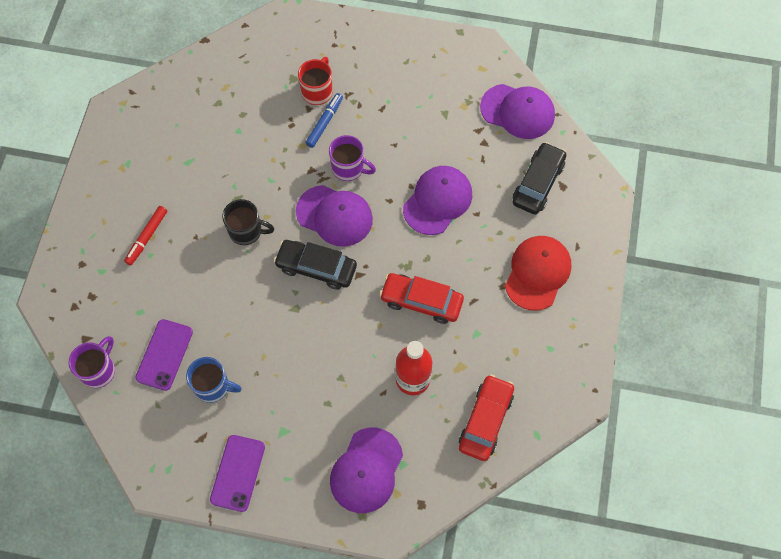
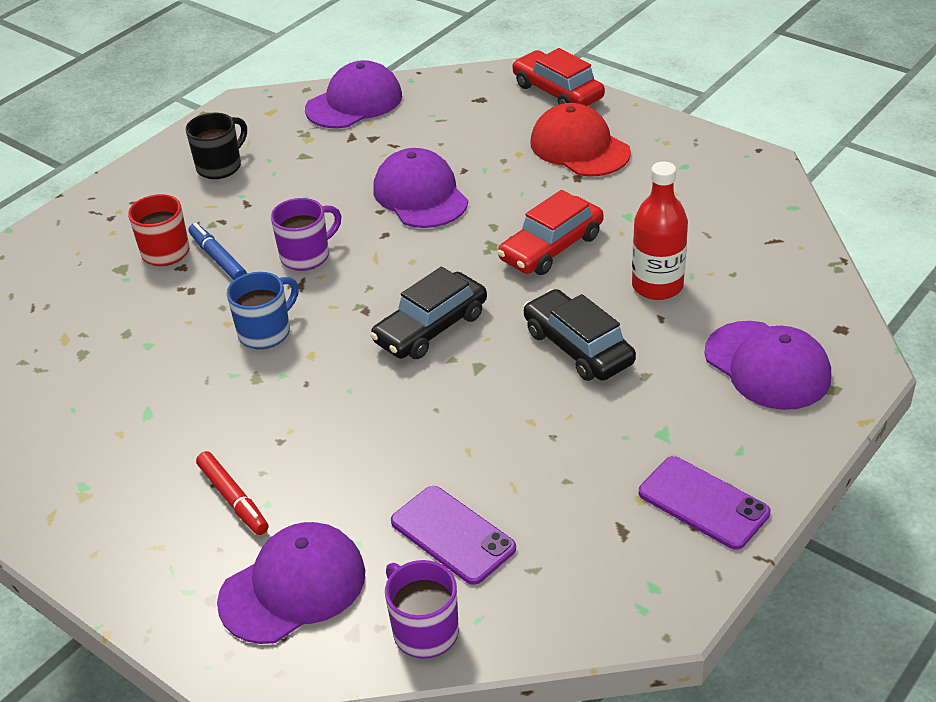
camera: 60 degrees left, 25 degrees down
(213, 386) = (544, 491): blue mug -> blue mug (266, 332)
(246, 231) = (317, 382): black mug -> black mug (220, 166)
(334, 216) = (366, 288): purple cap -> purple cap (293, 587)
(485, 420) = (751, 241): red car -> red car (557, 92)
(538, 183) = (462, 114): black car -> black car (578, 347)

